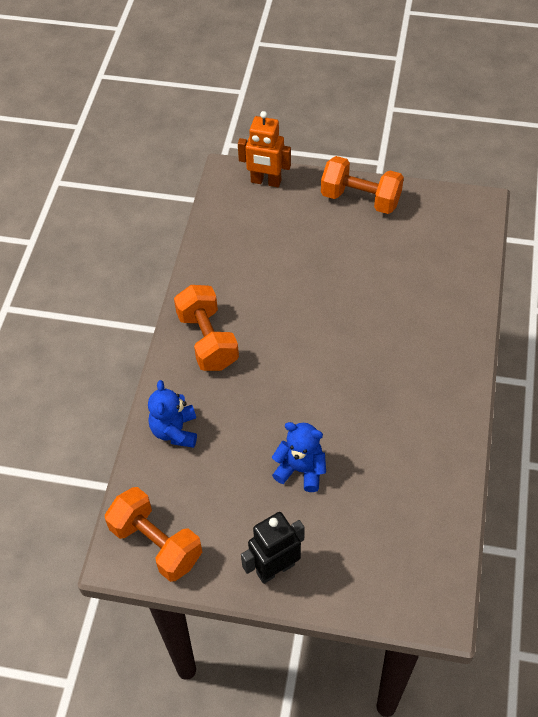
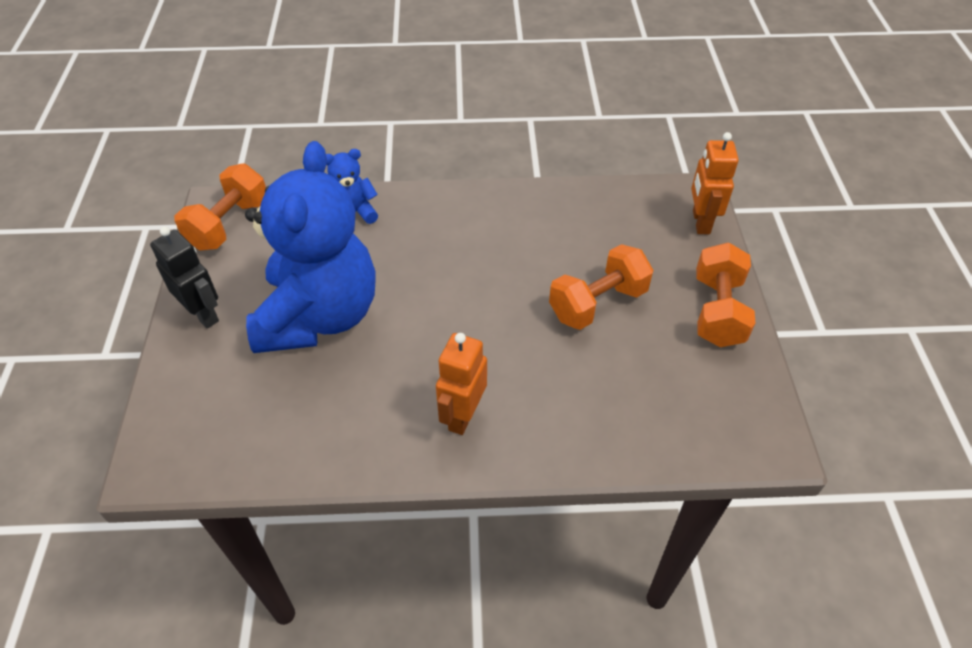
camera: 75 degrees right, 5 degrees down
(207, 340) = (464, 216): orange dumbbell -> orange dumbbell (597, 303)
(301, 469) = (319, 316): blue teddy bear -> blue teddy bear, size x2.33
(426, 377) = (462, 416): none -> orange robot

